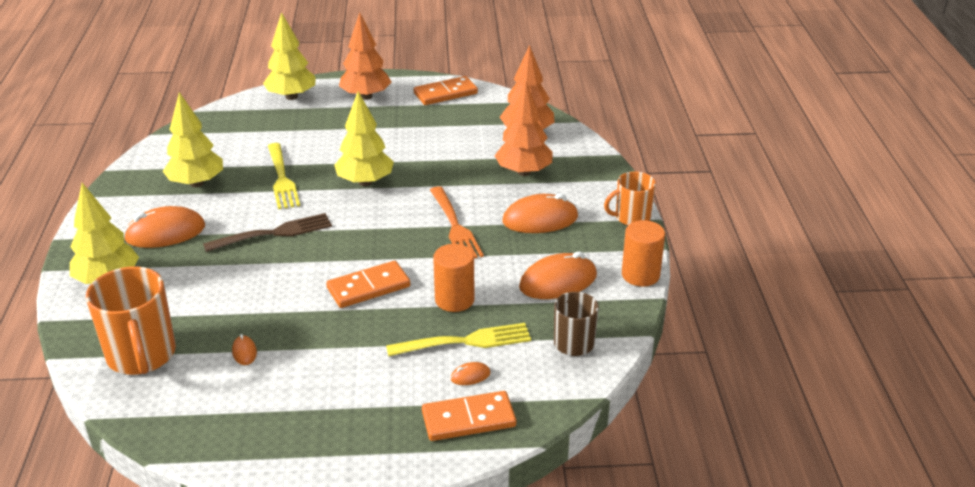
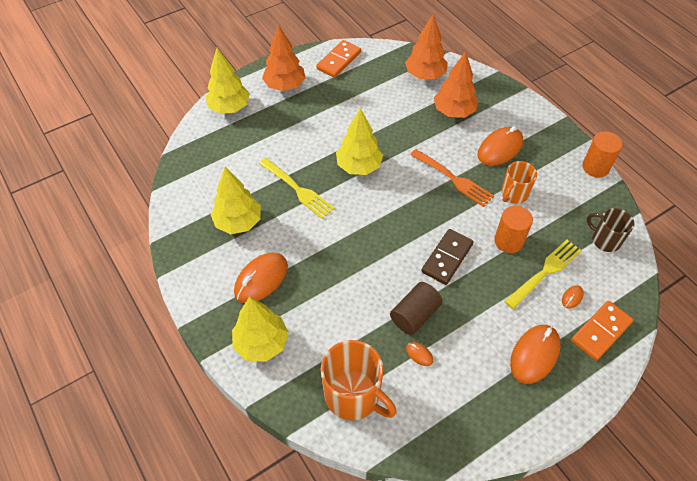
camera: 30 degrees left, 20 degrees up
(273, 234) = (339, 242): brown fork -> none
(278, 319) = (414, 315): none -> brown cylinder
(368, 287) = (447, 258): orange domino -> brown domino
(558, 282) = (555, 196): orange mouse -> orange mouse (534, 355)
(631, 217) = (551, 122): orange mug -> orange mug (514, 194)

